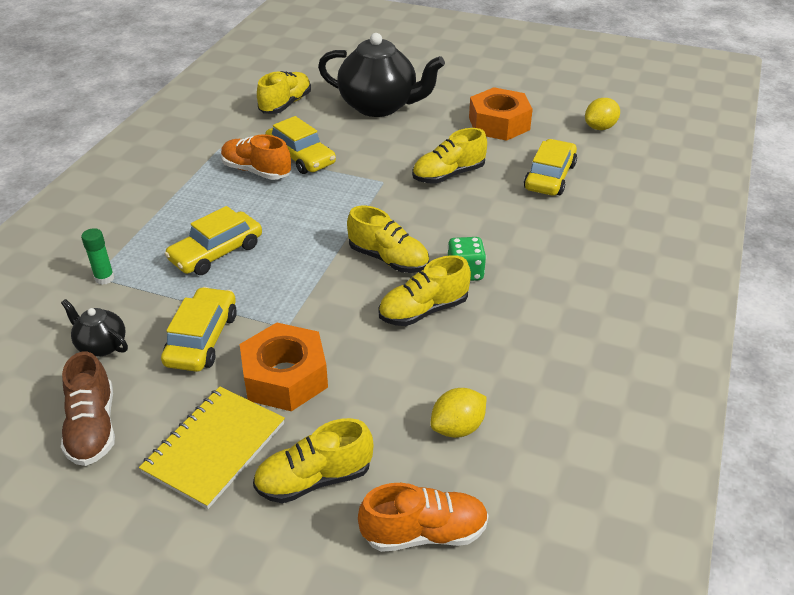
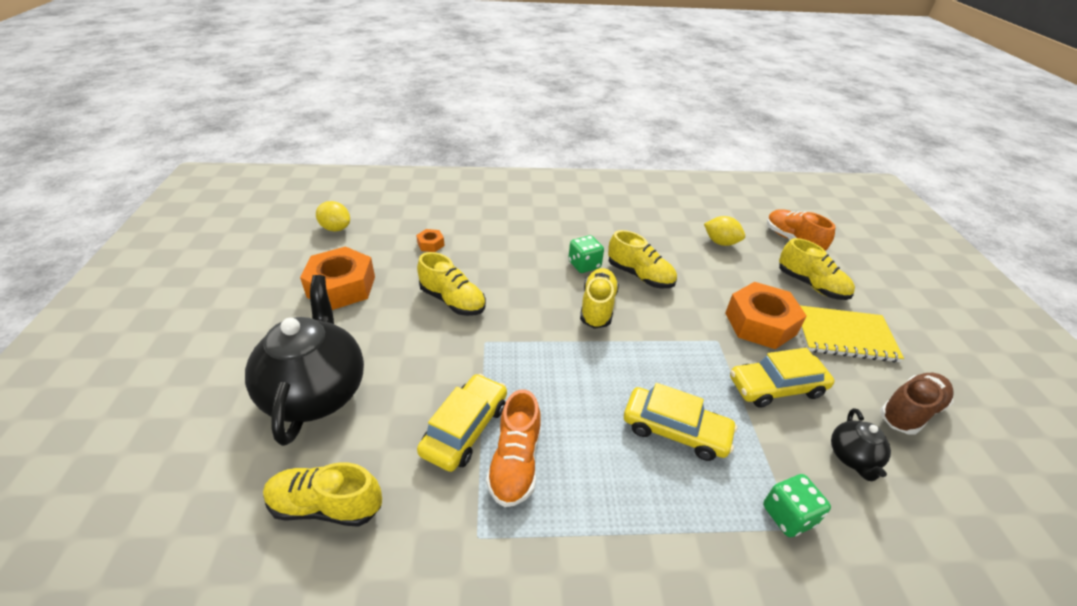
camera: 115 degrees left, 0 degrees up
(104, 278) = (788, 515): green glue stick -> green dice
(550, 177) = (430, 244): yellow car -> orange nut

